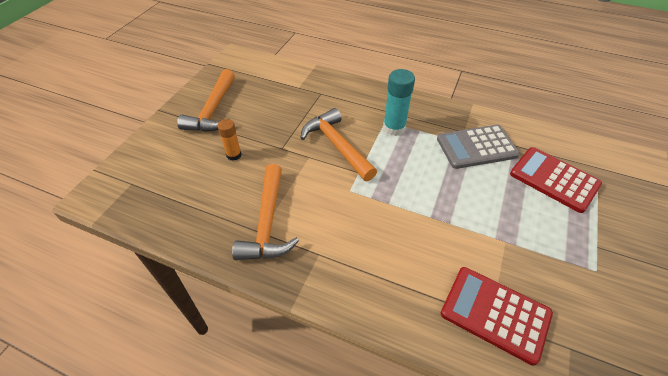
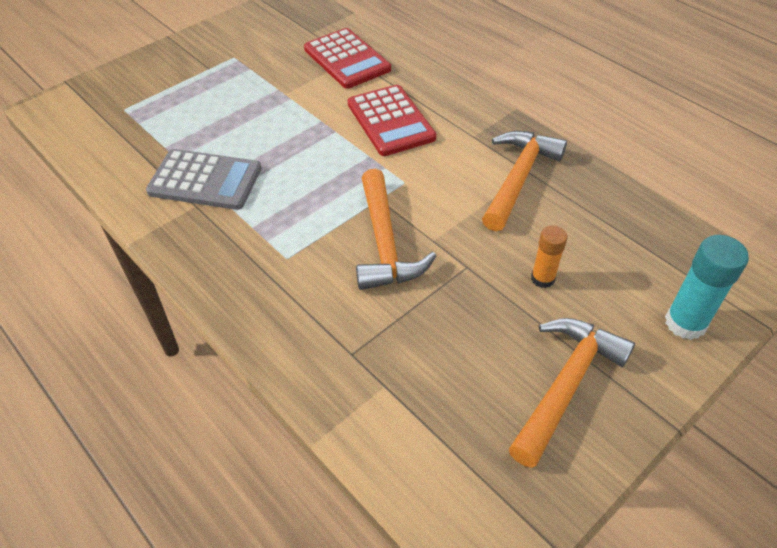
camera: 155 degrees left, 0 degrees up
(394, 128) = (284, 242): turquoise glue stick -> turquoise glue stick (685, 323)
(554, 179) = (167, 122): red calculator -> red calculator (390, 121)

